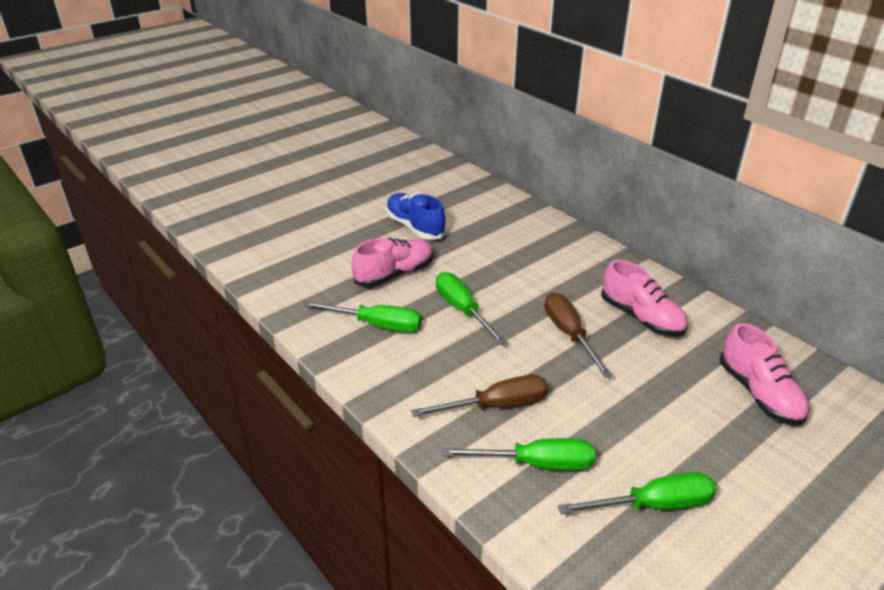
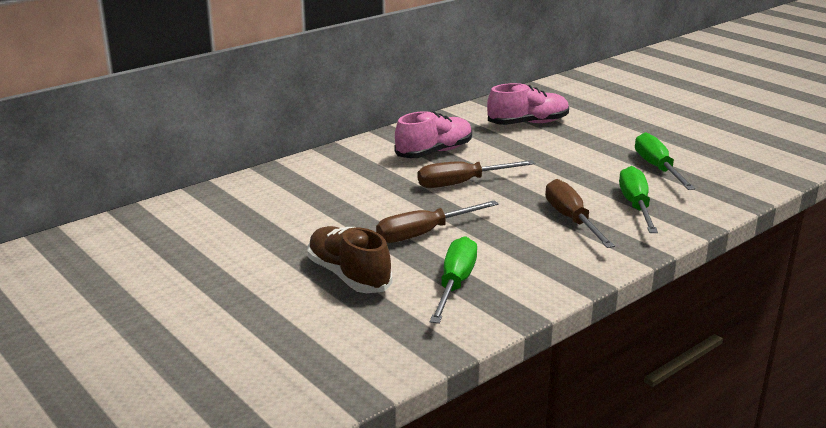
camera: 90 degrees left, 10 degrees down
(394, 274) = (349, 276): pink shoe -> brown shoe
(415, 227) = (235, 264): blue shoe -> none
(462, 310) = (424, 233): green screwdriver -> brown screwdriver

